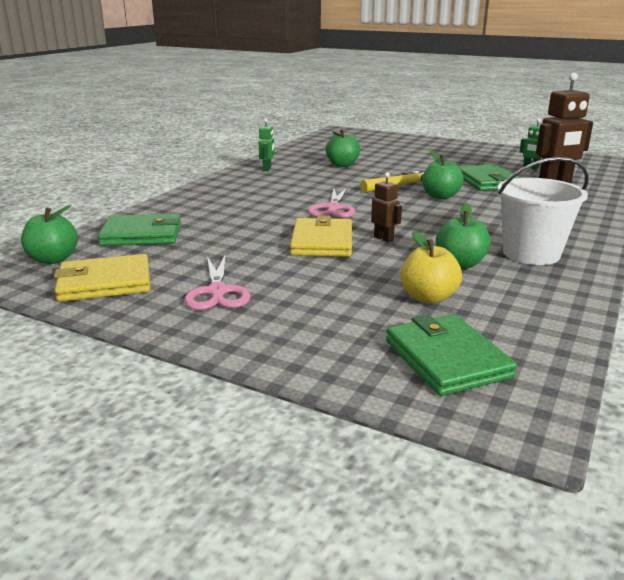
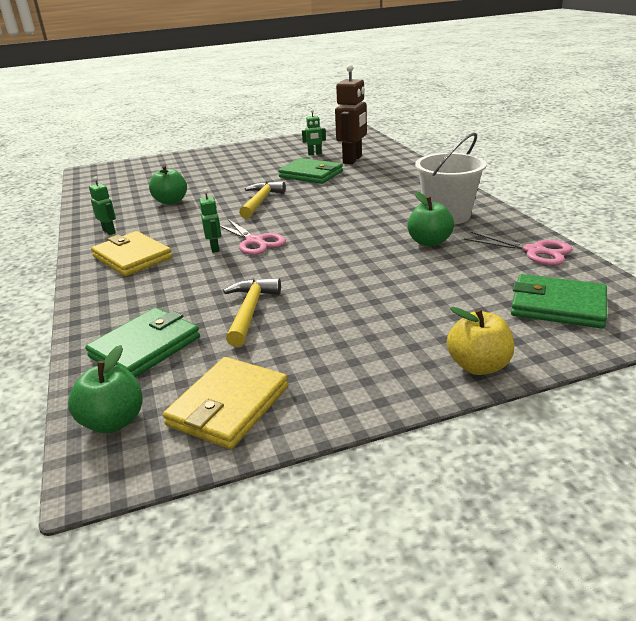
camera: 45 degrees left, 5 degrees up
(217, 292) = (338, 352): pink scissors -> pink scissors (535, 251)
(230, 245) = (250, 311): none -> yellow hammer
(300, 202) = (215, 248): none -> green robot
(322, 242) = (312, 272): yellow wallet -> yellow wallet (132, 257)
(383, 239) = (346, 248): brown robot -> none
(428, 297) = (465, 274): yellow apple -> yellow apple (478, 366)
(440, 196) = (306, 198): green apple -> none

